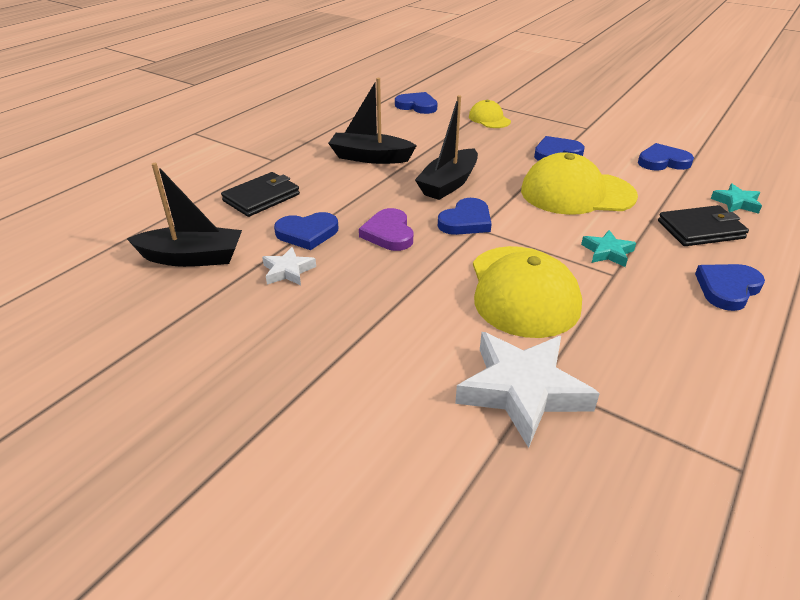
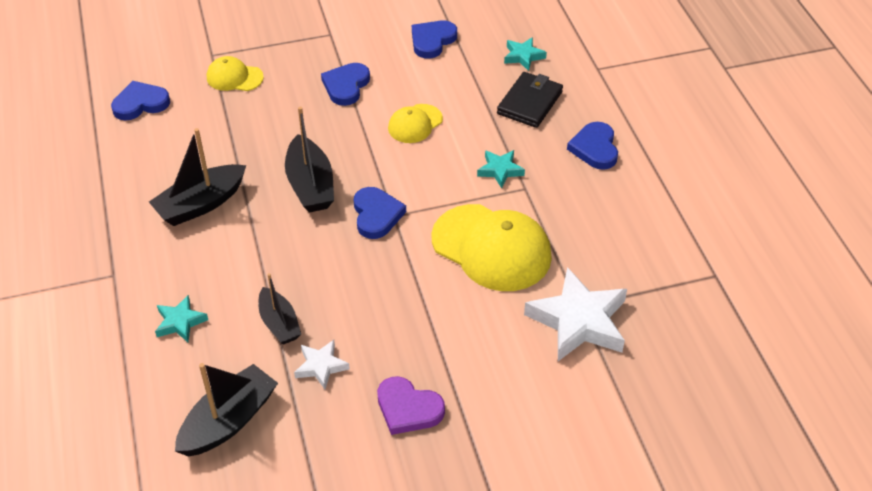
camera: 50 degrees left, 10 degrees up
(261, 197) = (180, 322): black wallet -> turquoise star
(307, 233) = (279, 323): blue heart -> black boat
(389, 233) = (339, 272): purple heart -> purple heart (408, 408)
(577, 193) = (415, 124): yellow cap -> yellow cap, size x0.52

